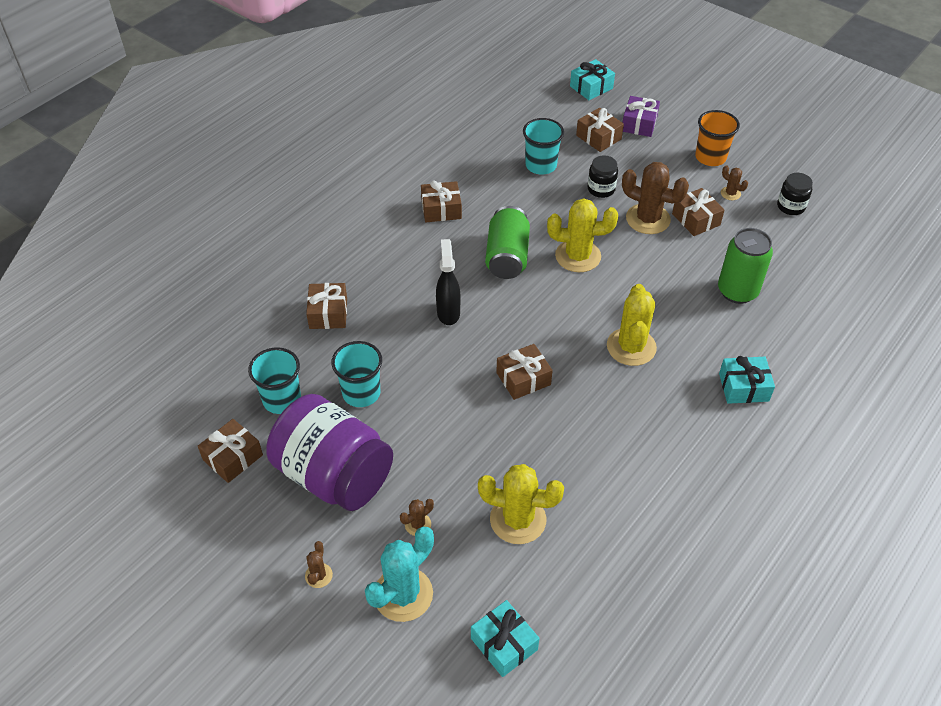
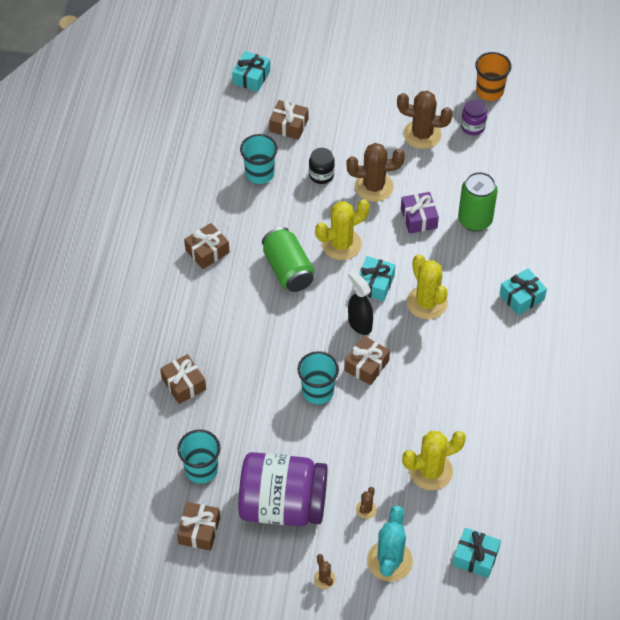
camera: 30 degrees left, 5 degrees up
(361, 393) = (257, 435): turquoise cup -> turquoise cup (318, 391)
(448, 313) = (275, 339): black spray bottle -> black spray bottle (359, 324)
(587, 306) = (374, 284): none -> turquoise gift
(639, 124) = (313, 98): purple gift -> purple gift (418, 218)
(696, 219) = (409, 170): brown gift -> none
(710, 157) = (388, 107): orange cup -> orange cup (489, 91)
(730, 193) = (422, 135): brown cactus -> brown cactus, size x2.13
(791, 206) = (472, 127): black jar -> purple jar

